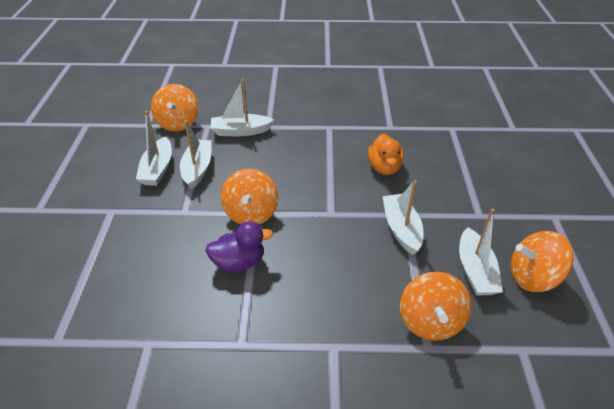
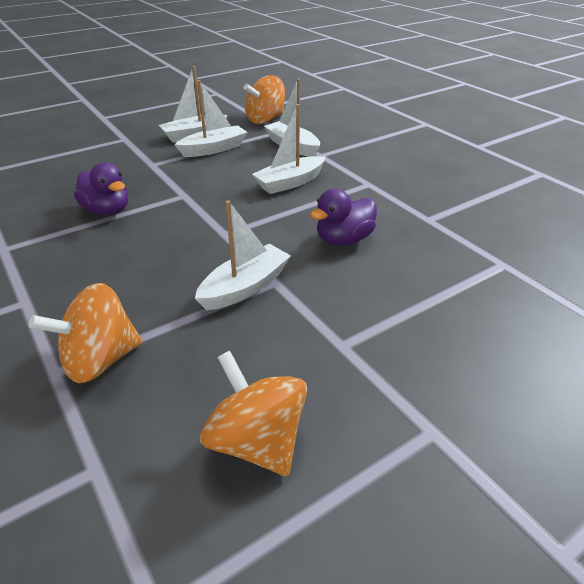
camera: 55 degrees right, 5 degrees down
(251, 213) = (179, 193): orange spinning top -> none
(384, 167) = (344, 240): orange duck -> purple duck
(475, 271) = (221, 374): white boat -> white boat (290, 183)

